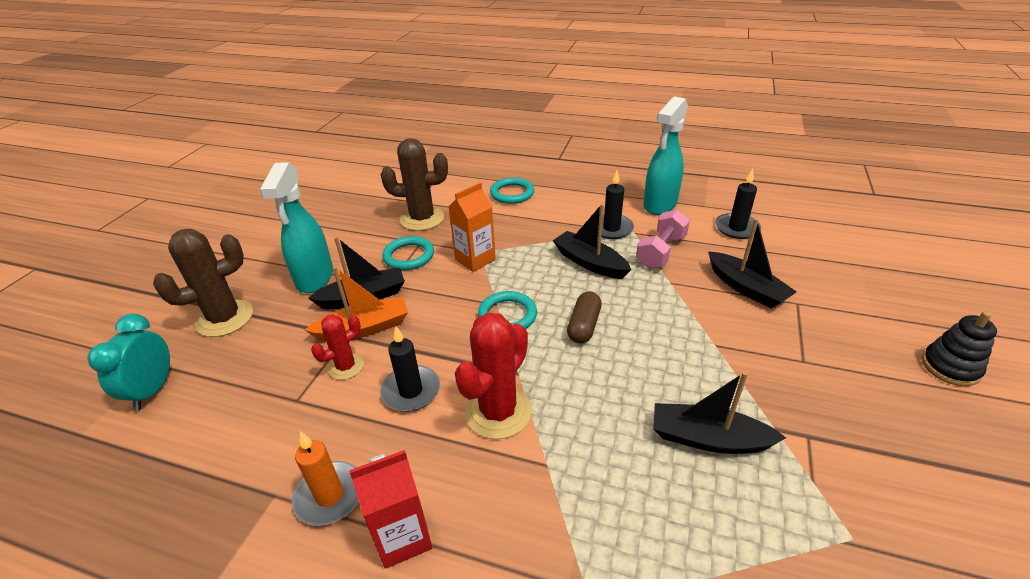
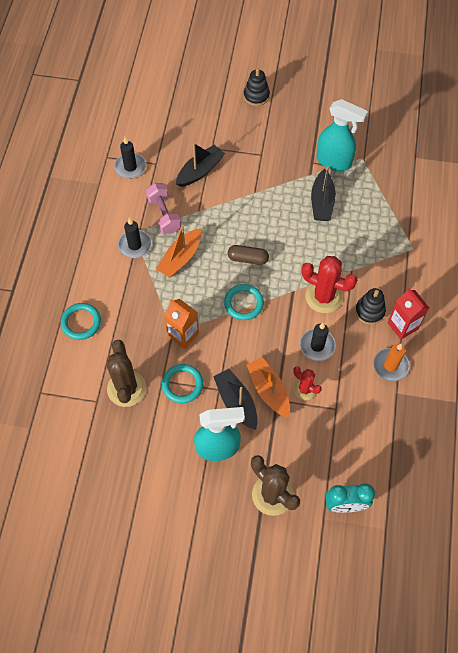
camera: 100 degrees left, 25 degrees up
(451, 480) = (369, 311): none -> black stacking toy
(589, 263) = (180, 258): black boat -> orange boat
(659, 205) = (98, 212): turquoise spray bottle -> turquoise spray bottle (334, 161)
(661, 252) = (164, 214): pink dumbbell -> pink dumbbell turned 45 degrees clockwise

